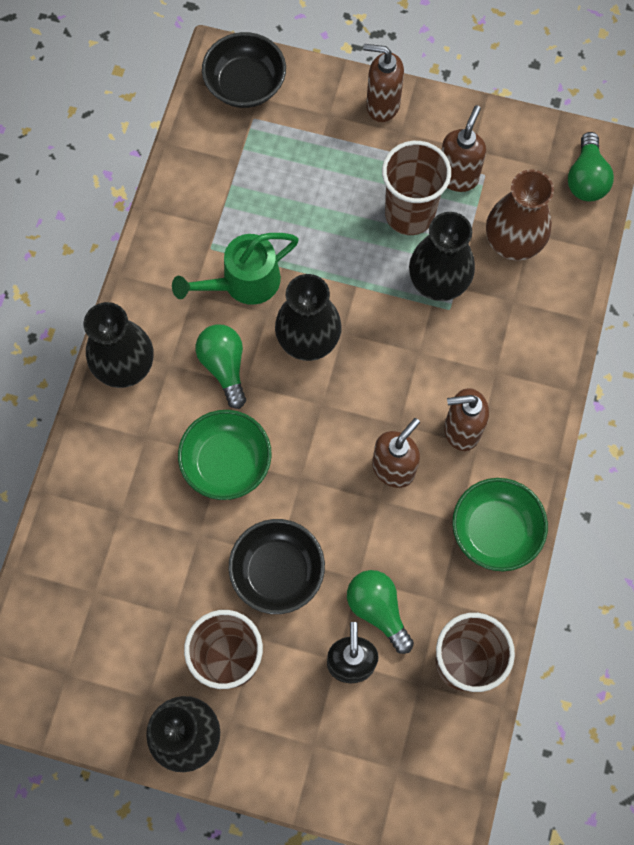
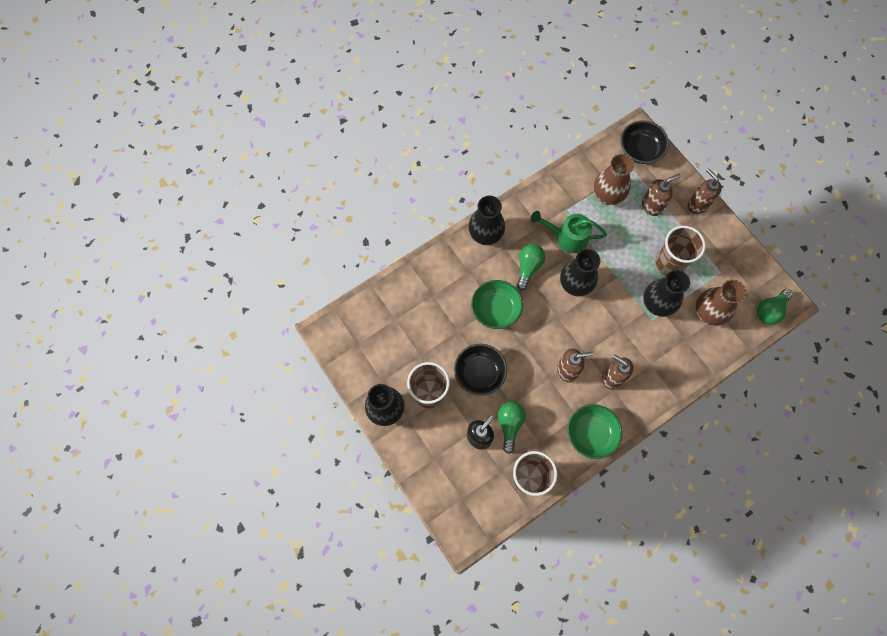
camera: 40 degrees right, 0 degrees up
(252, 182) = (607, 196): none -> brown vase
(457, 176) = (707, 263): brown soap dispenser -> brown soap dispenser (652, 206)

